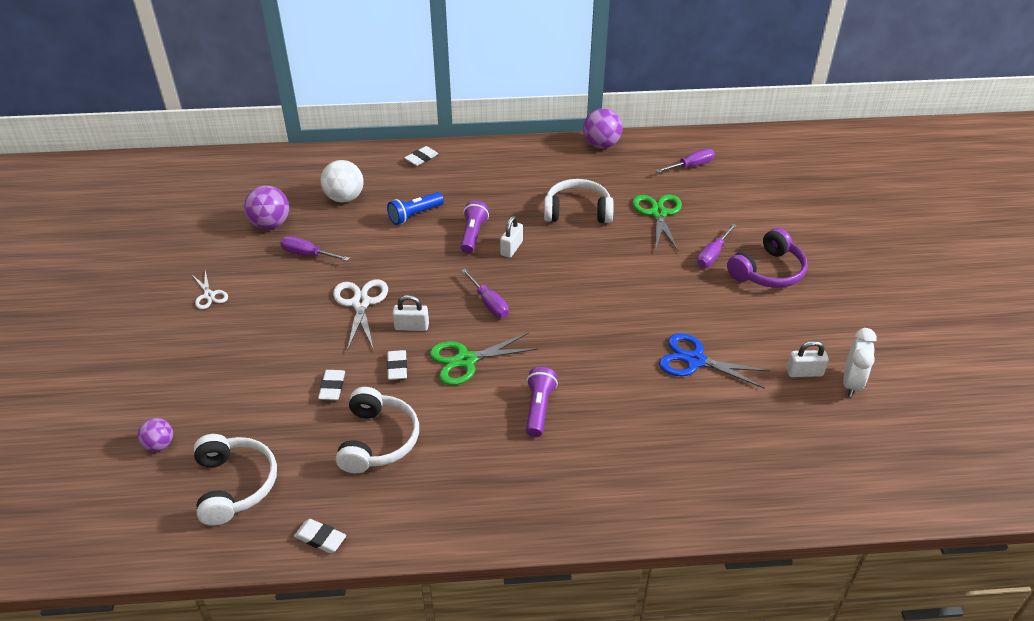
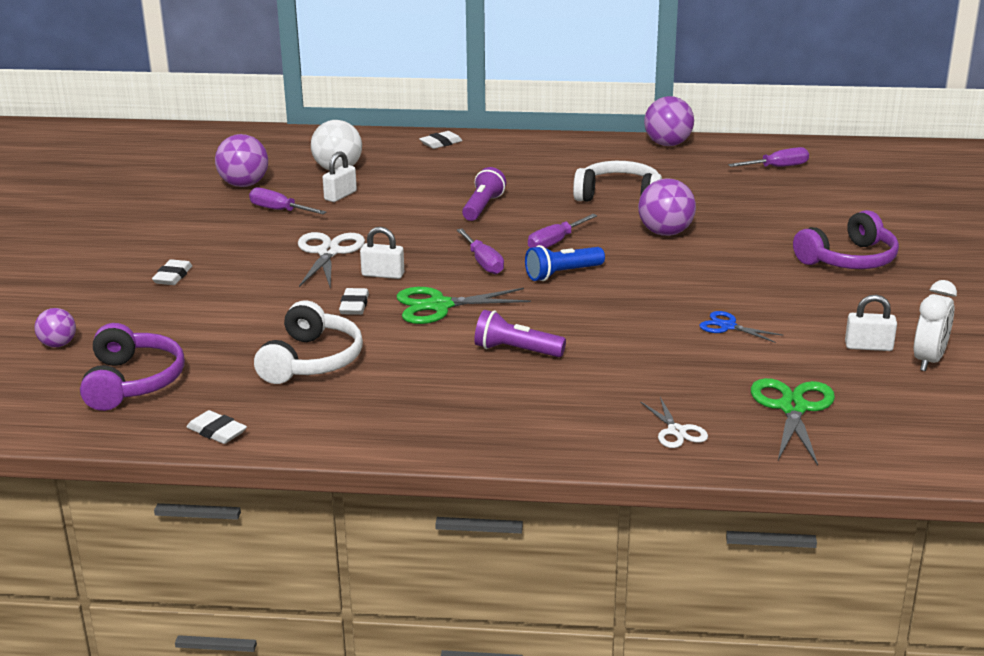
camera: 10 degrees right, 15 degrees down
(209, 295) = (154, 235): white scissors -> white scissors (676, 431)
(235, 485) = (132, 382): white headphones -> purple headphones
(332, 387) = (272, 315): white eraser -> white eraser (173, 276)
(414, 215) = (417, 187): blue flashlight -> blue flashlight (562, 274)
(511, 248) = (526, 220): white padlock -> white padlock (340, 195)
(539, 408) = (516, 350): purple flashlight -> purple flashlight turned 90 degrees counterclockwise
(623, 253) = (665, 233): none -> purple ball
(658, 213) = (722, 204): green scissors -> green scissors (793, 408)
(695, 360) = (728, 326): blue scissors -> blue scissors, size x0.59
(712, 254) = (780, 241): purple screwdriver -> purple screwdriver (555, 242)

